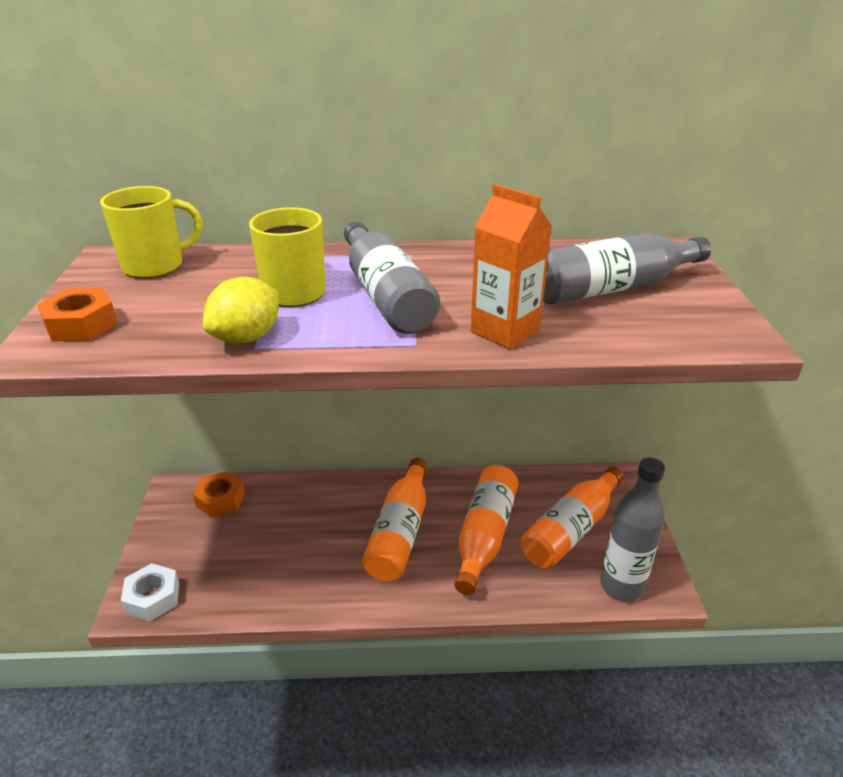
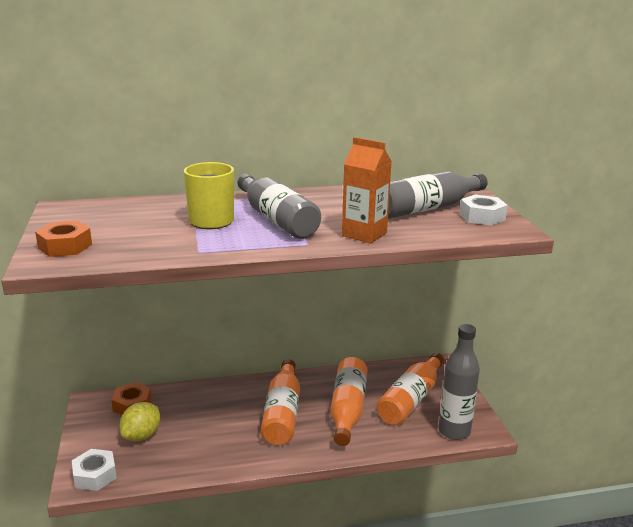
camera: 10 degrees left, 10 degrees down
(155, 266) = (100, 211): yellow mug -> none
(246, 338) = (190, 247): yellow lemon -> yellow lemon (141, 436)
(693, 309) = (482, 217): none -> white nut

